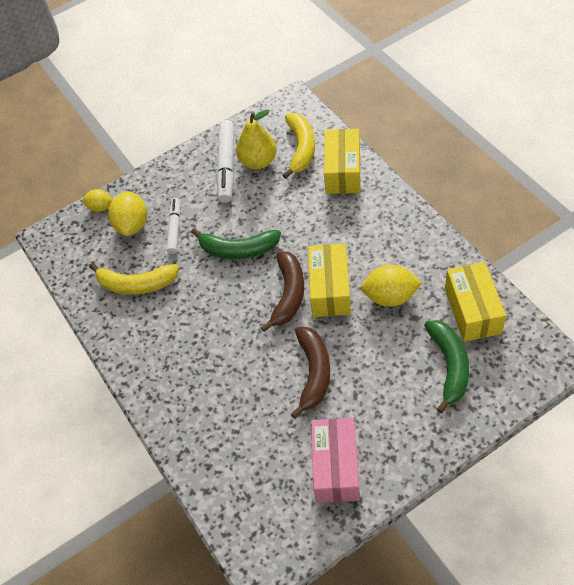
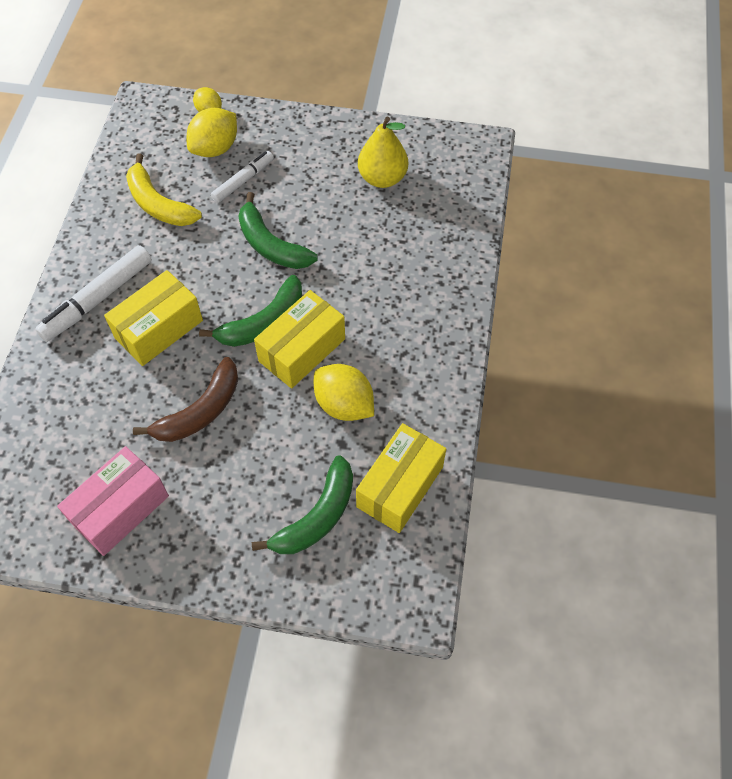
camera: 35 degrees right, 5 degrees up
(227, 166) = (351, 160): white marker -> white marker (98, 299)
(288, 294) = (263, 322): brown banana -> green banana
(301, 148) = (434, 197): yellow banana -> none
(343, 171) = (445, 250): yellow box -> yellow box (159, 329)

